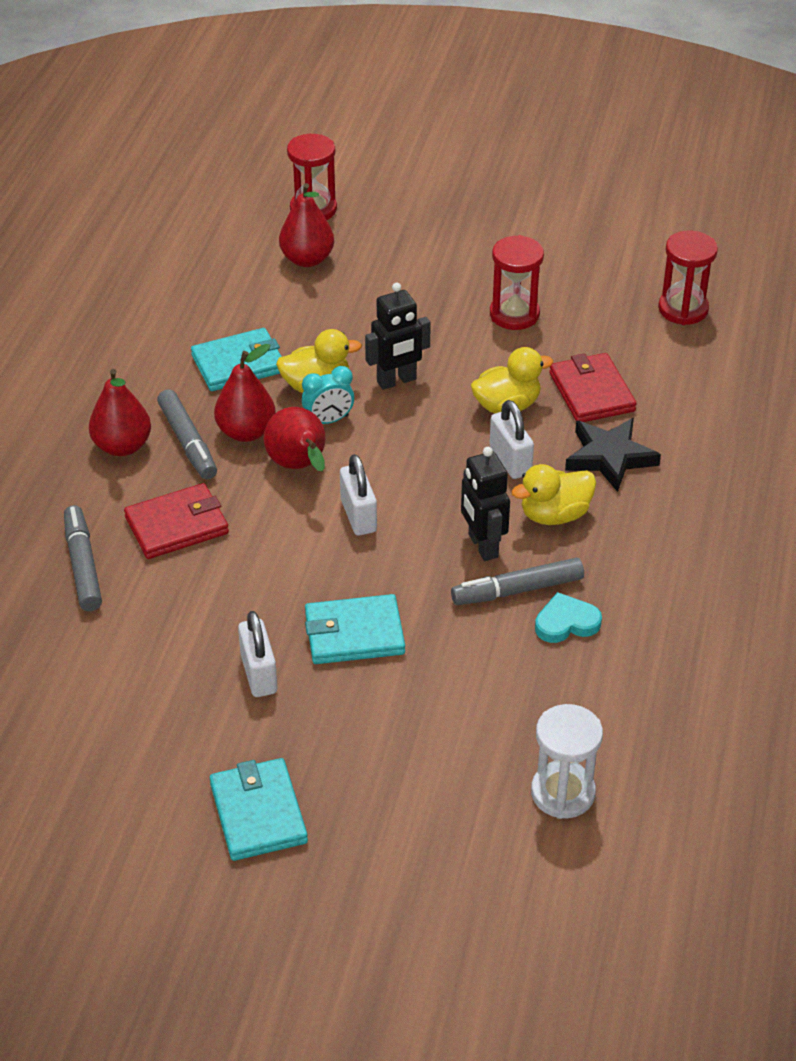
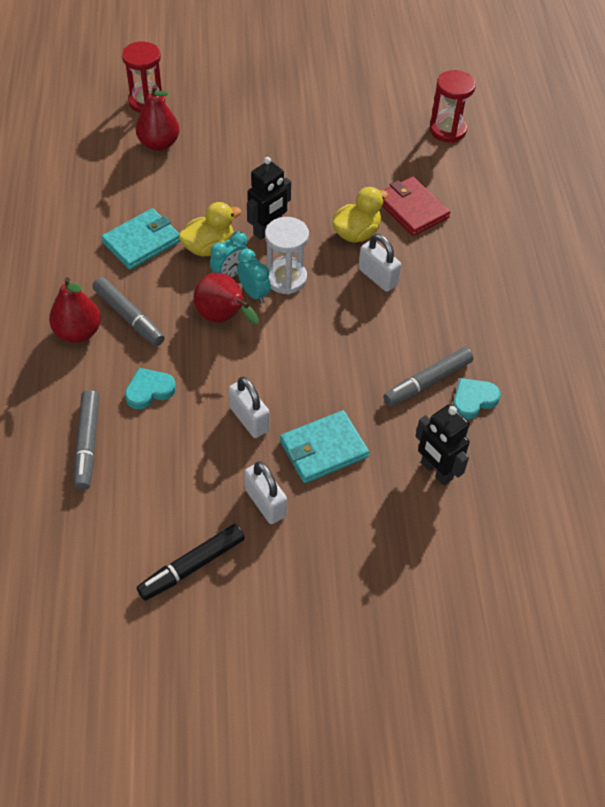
camera: 20 degrees left, 10 degrees up
(82, 565) = (88, 444): grey marker -> grey marker turned 150 degrees counterclockwise
(145, 718) = (192, 566): none -> black marker
(177, 525) = (149, 390): red wallet -> turquoise heart
(246, 432) = (171, 298): red pear -> none
(258, 813) = (314, 624): turquoise wallet -> none
(348, 447) = (254, 293): none -> turquoise clock
(358, 516) = (285, 349): white padlock -> white padlock (249, 419)
(482, 546) = (387, 352): black robot -> black robot (436, 471)
(514, 314) = (331, 158): red hourglass -> none
(554, 515) = (428, 314): yellow duck -> none
(563, 793) = (530, 541): white hourglass -> white hourglass (286, 278)
(609, 457) = (447, 258): black star -> none

